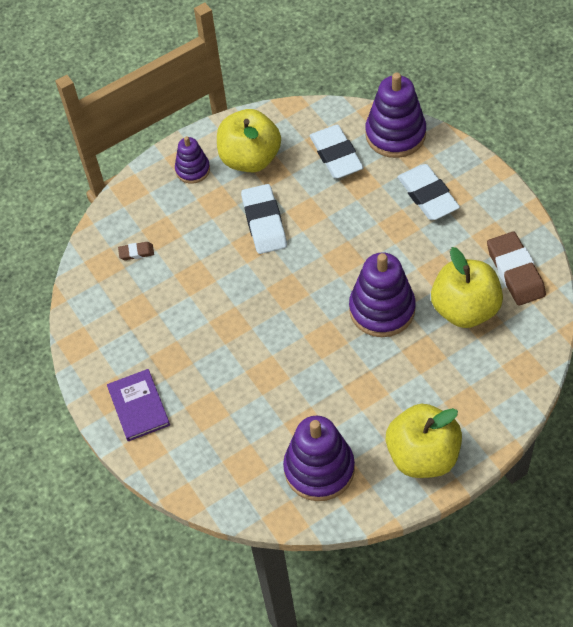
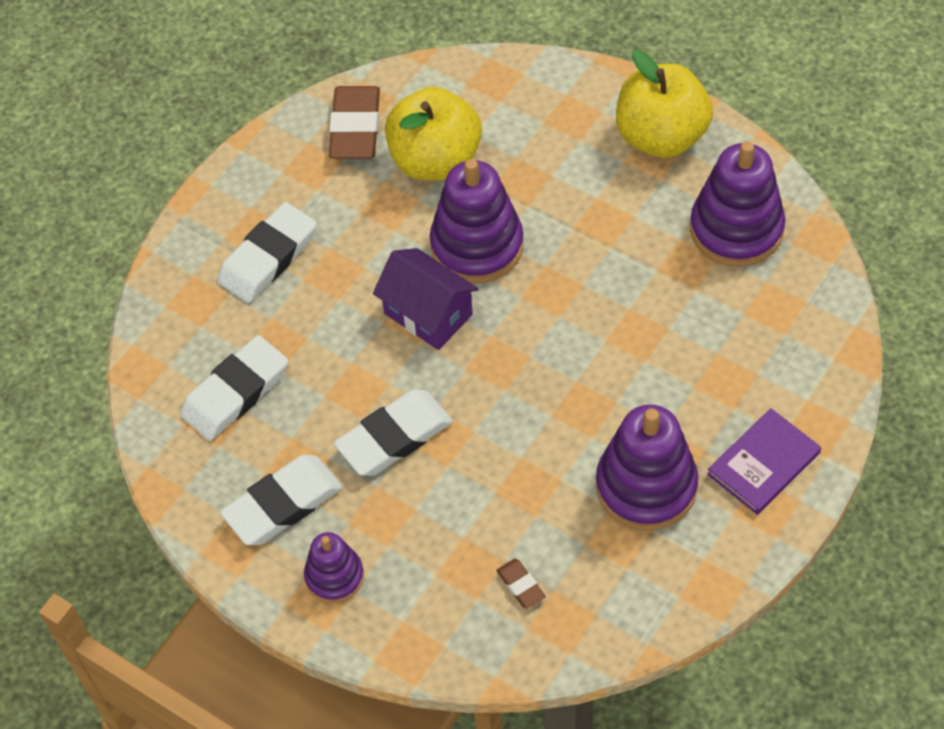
camera: 115 degrees left, 0 degrees up
(250, 158) = (283, 504): yellow apple -> white eraser
(342, 266) = (428, 314): none -> purple house
(395, 134) = (170, 332): purple stacking toy -> purple stacking toy (646, 486)
(515, 272) = (355, 128): brown eraser -> brown eraser turned 45 degrees counterclockwise

